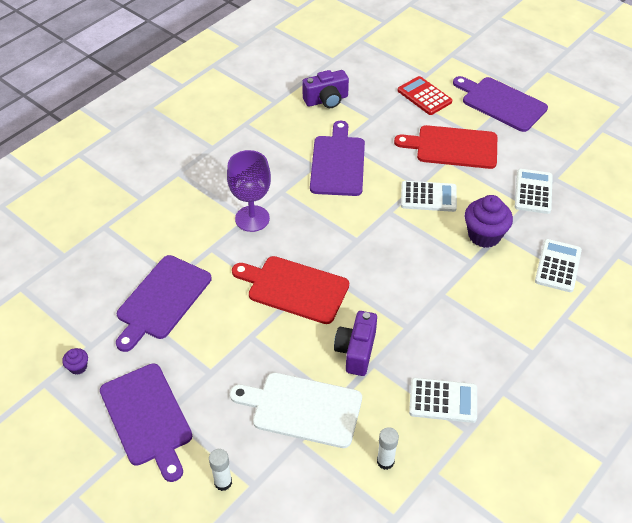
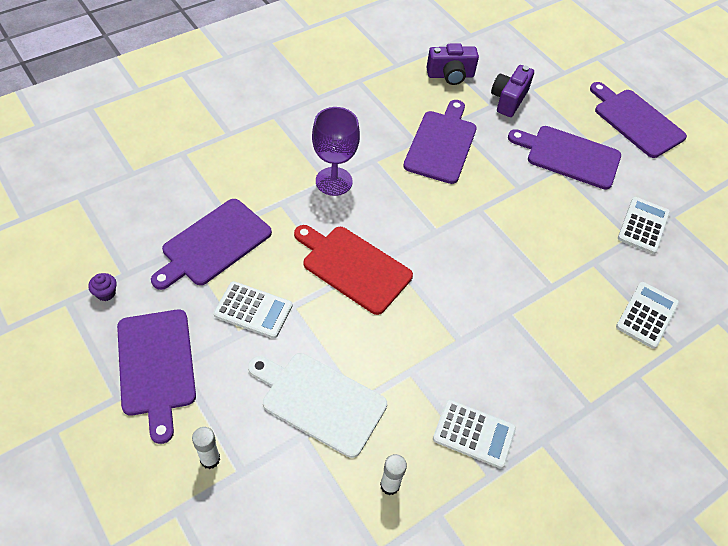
camera: 10 degrees right, 5 degrees up
(356, 351) = (397, 352): purple camera -> purple camera (508, 100)
(424, 96) = (555, 95): red calculator -> none
(428, 197) = (526, 203): white calculator -> white calculator (253, 310)
(452, 147) = (569, 156): red cutting board -> purple cutting board
(484, 235) = (575, 261): purple cupcake -> none

